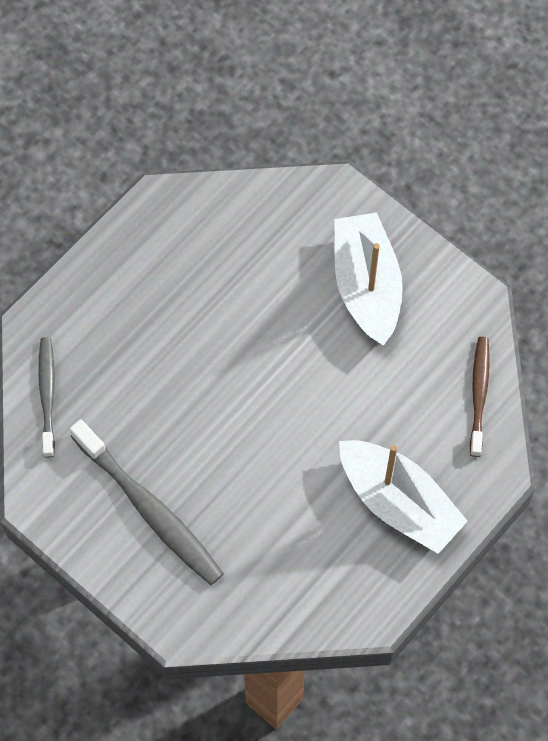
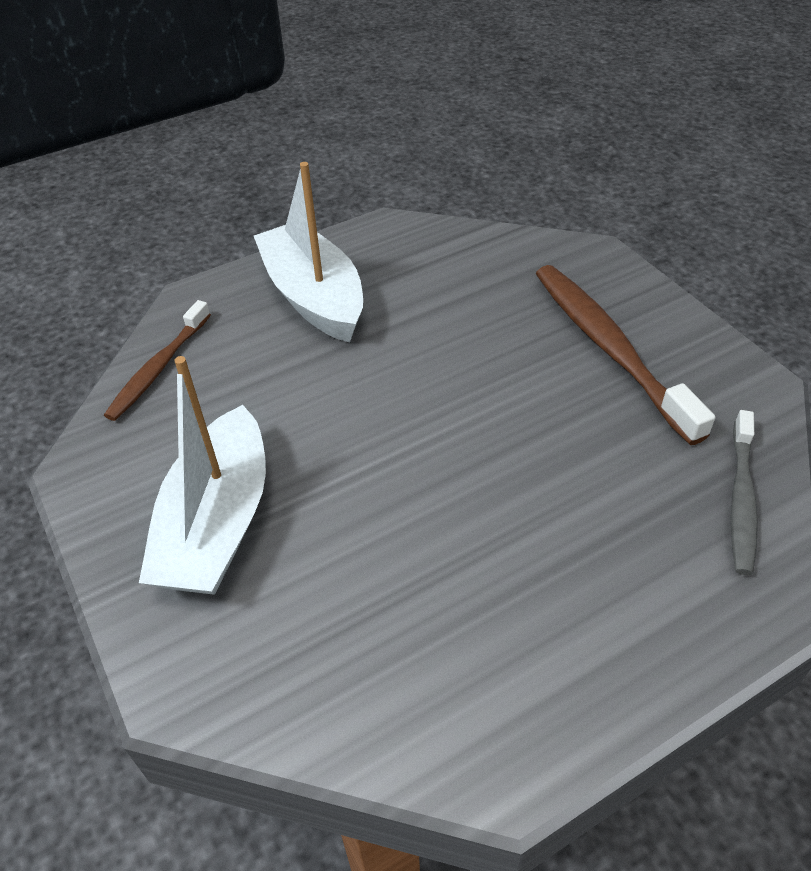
camera: 160 degrees left, 20 degrees down
(149, 509) = (609, 348): grey toothbrush -> brown toothbrush

